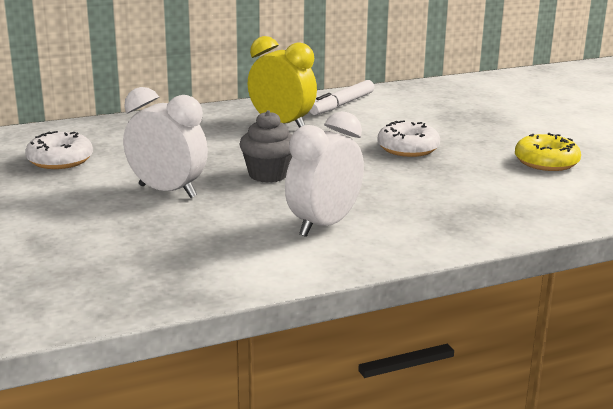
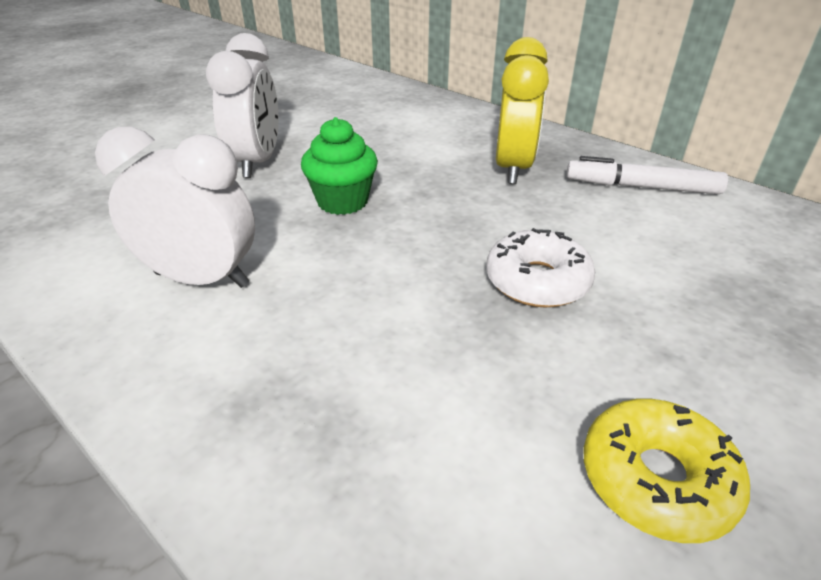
camera: 65 degrees right, 15 degrees up
(60, 160) = (302, 101): white donut -> none
(268, 175) = (342, 201): grey cupcake -> green cupcake

